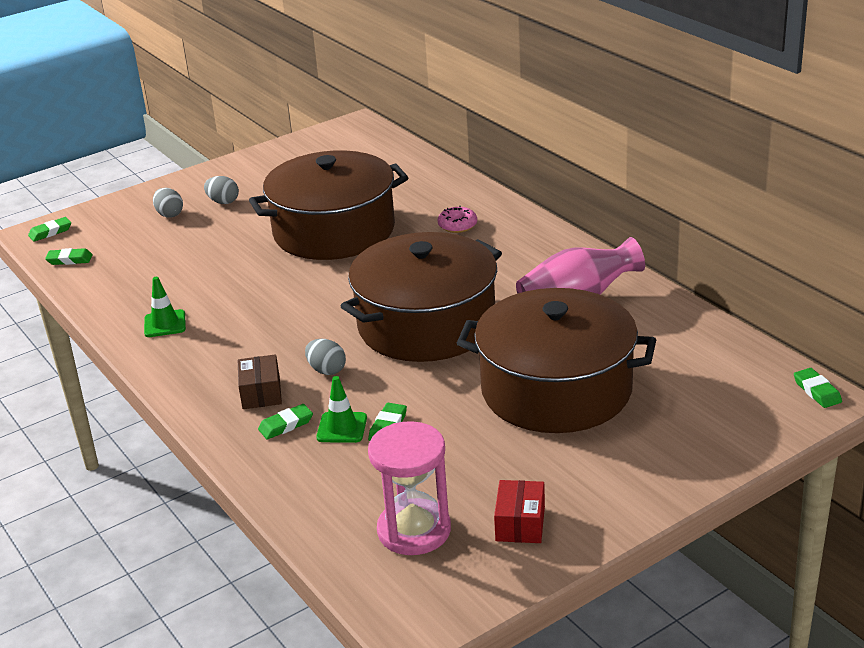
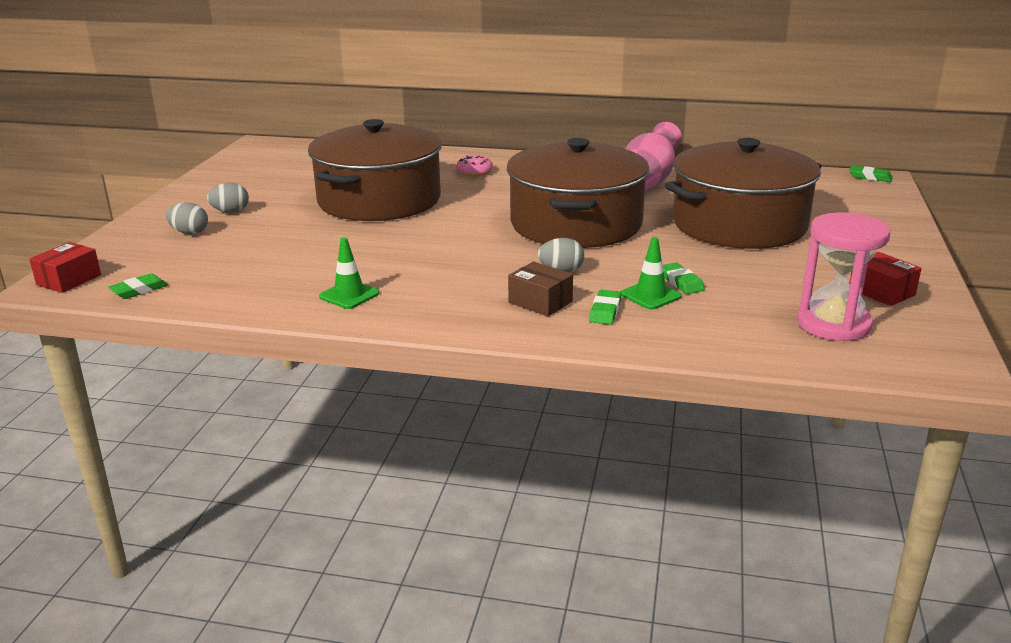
camera: 45 degrees left, 5 degrees down
(50, 232) = (69, 280): green eraser -> red box

